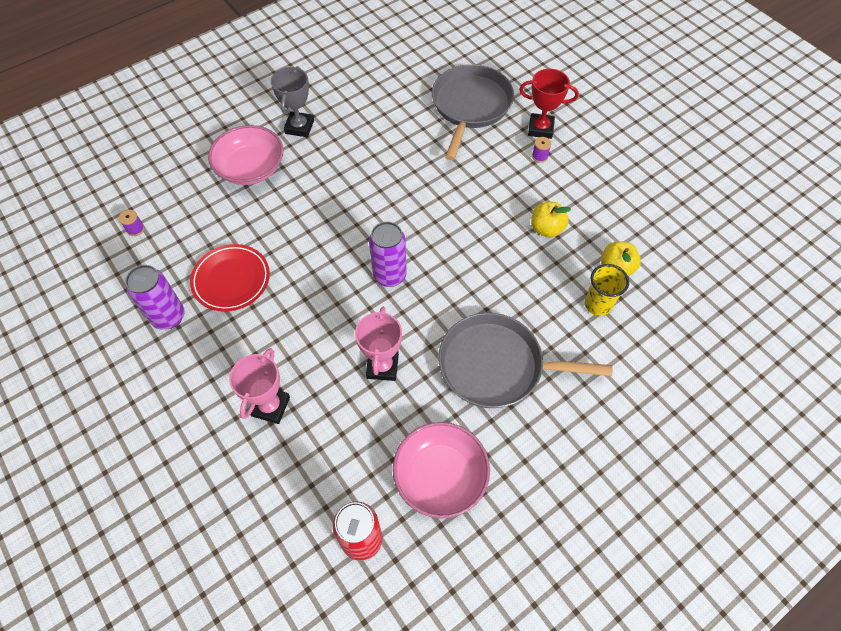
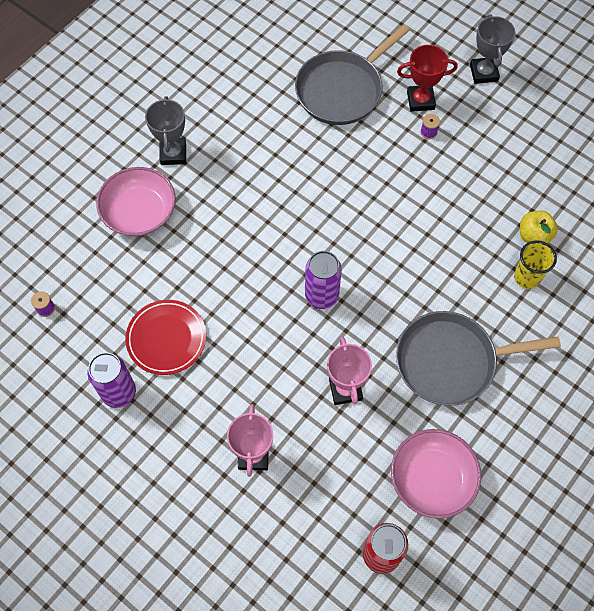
camera: 15 degrees left, 5 degrees up
(470, 106) = (342, 90): grey pan -> grey pan turned 135 degrees counterclockwise
(546, 229) = (457, 210): yellow apple -> none
(608, 117) = (483, 73): none -> grey trophy

